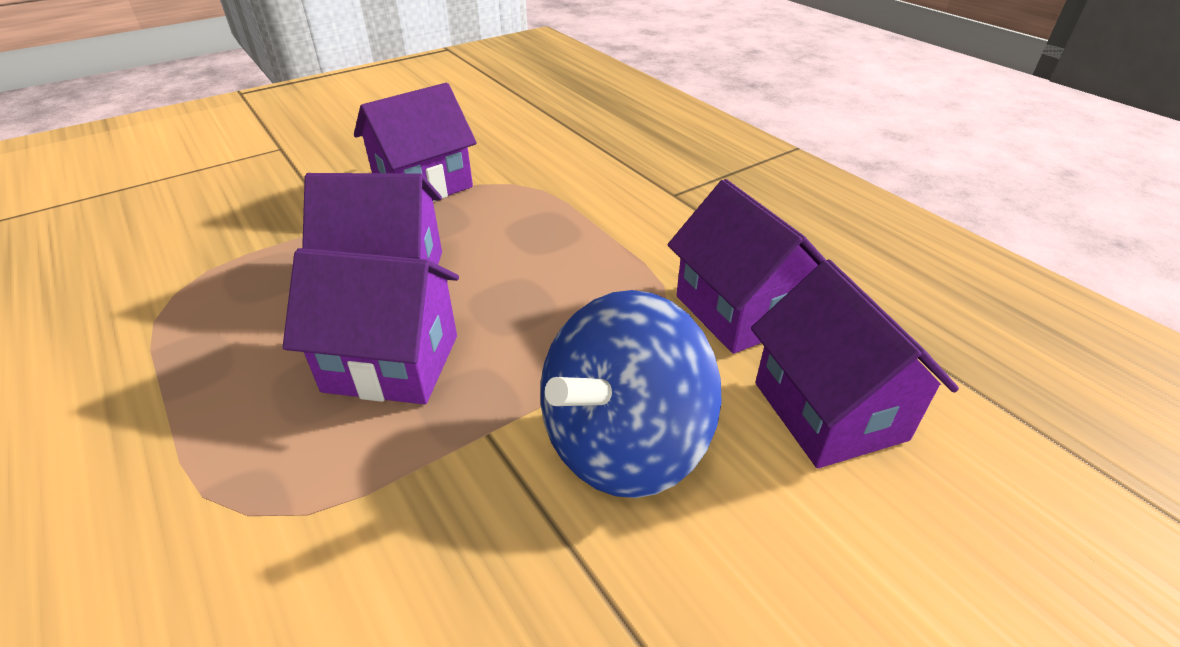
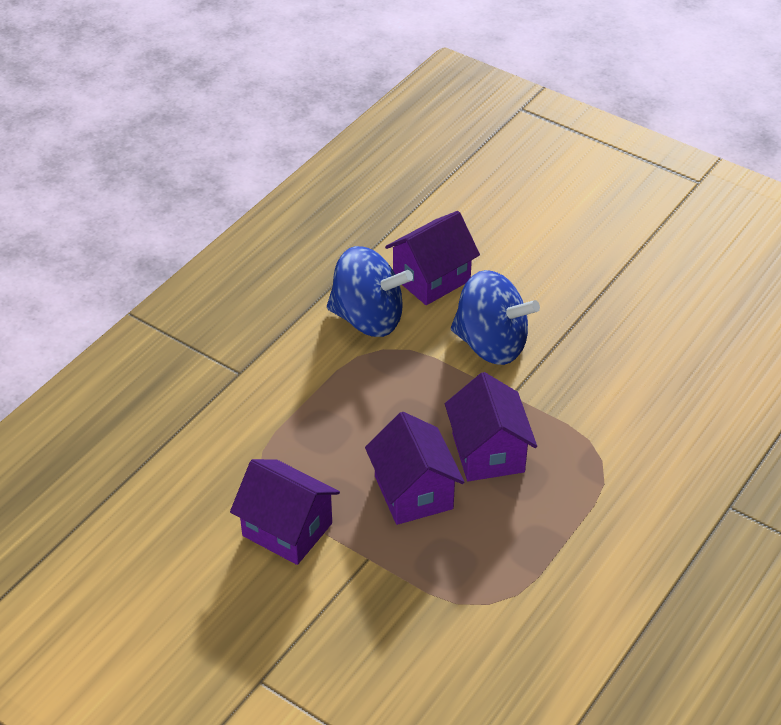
camera: 110 degrees left, 5 degrees up
(739, 310) = (368, 319): purple house -> blue spinning top

